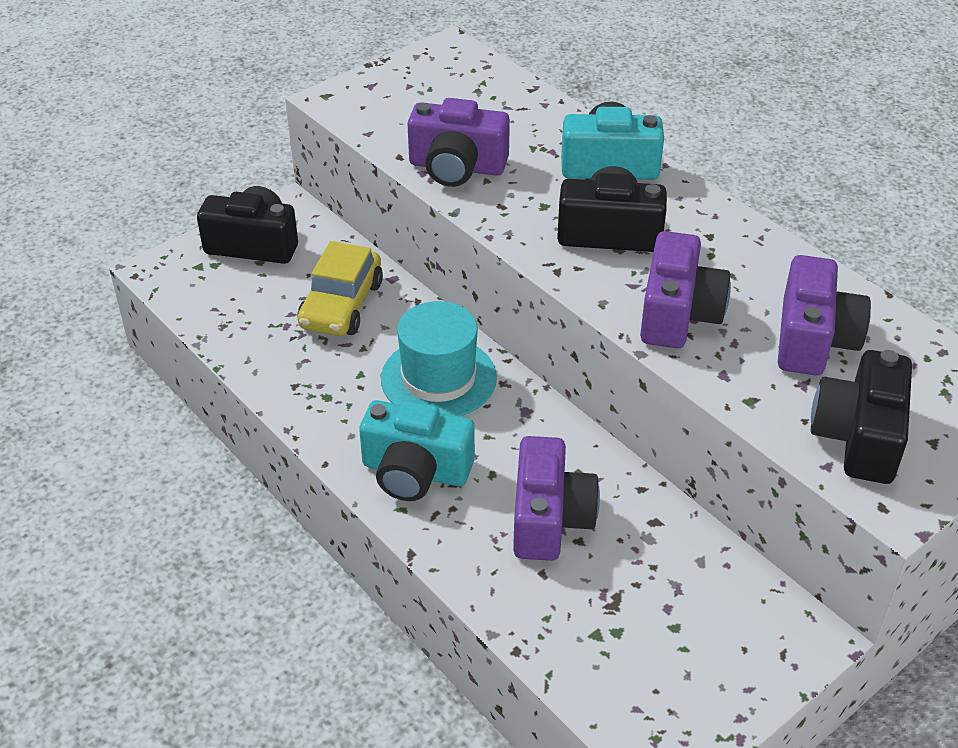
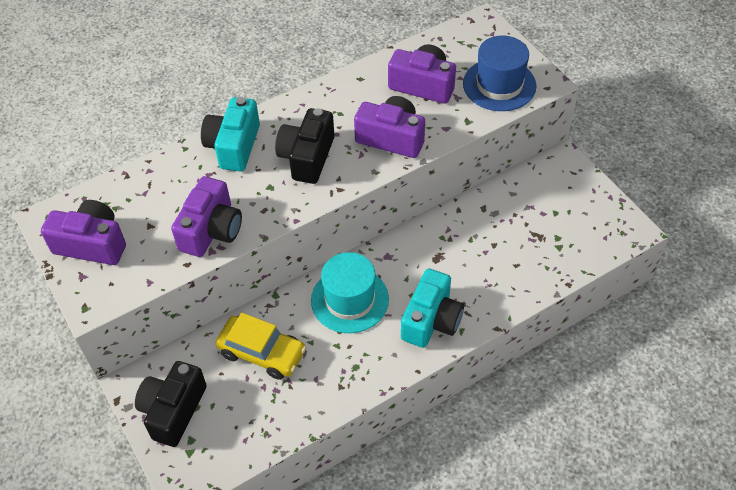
camera: 80 degrees left, 10 degrees up
(549, 518) = (476, 256): purple camera -> purple camera (92, 244)
(858, 437) = (499, 85): black camera -> blue hat

